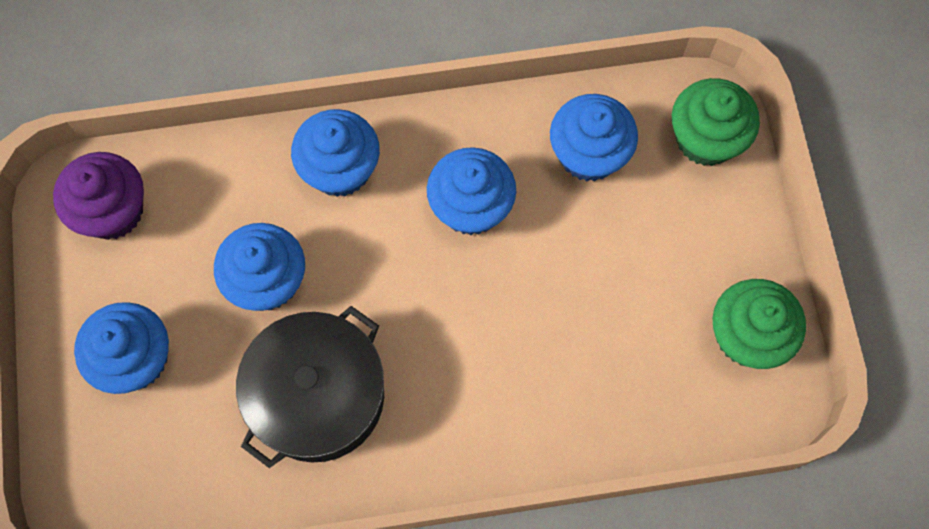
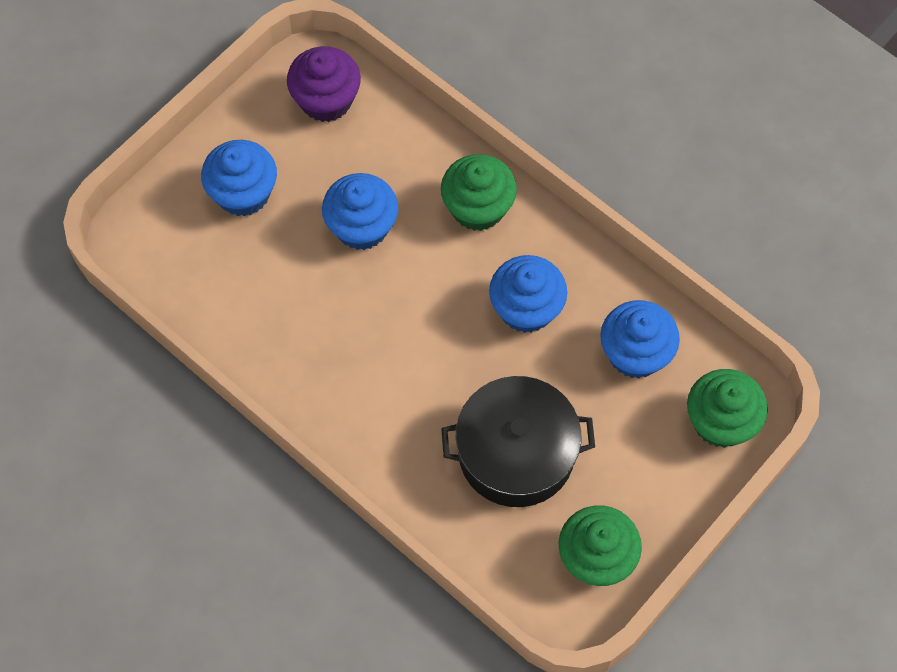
camera: 50 degrees right, 5 degrees down
(318, 396) = (313, 318): black pot -> black pot (516, 453)
(340, 169) = (478, 208): blue cupcake -> green cupcake

